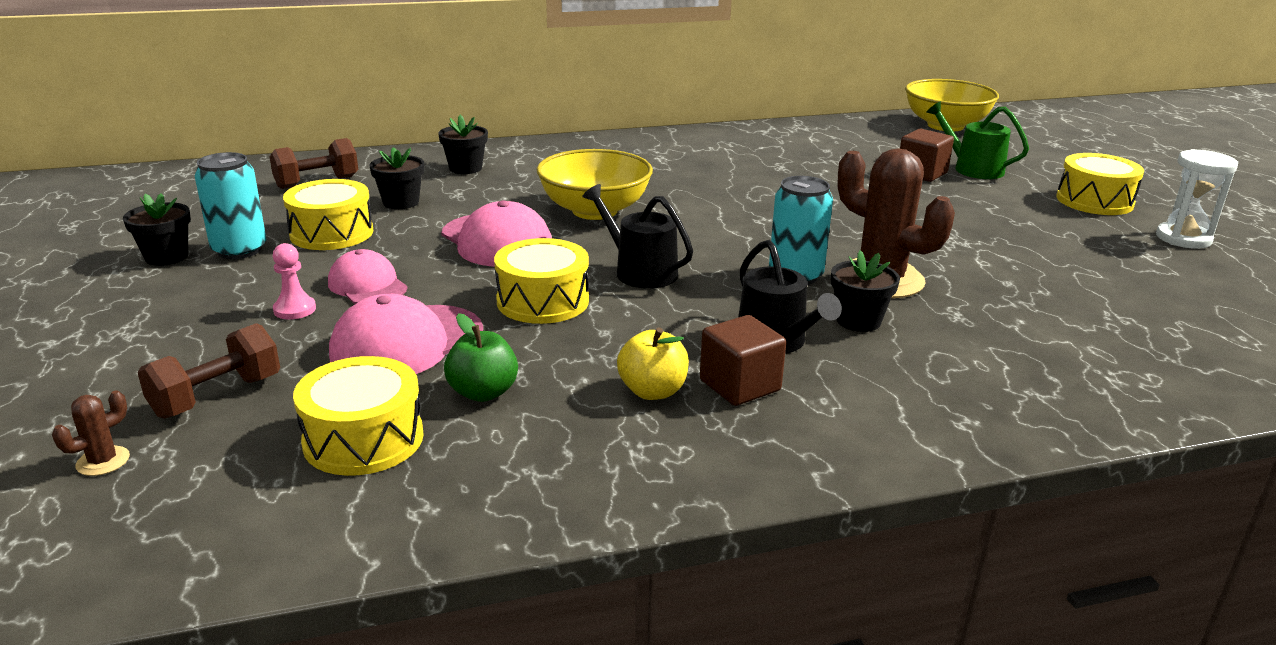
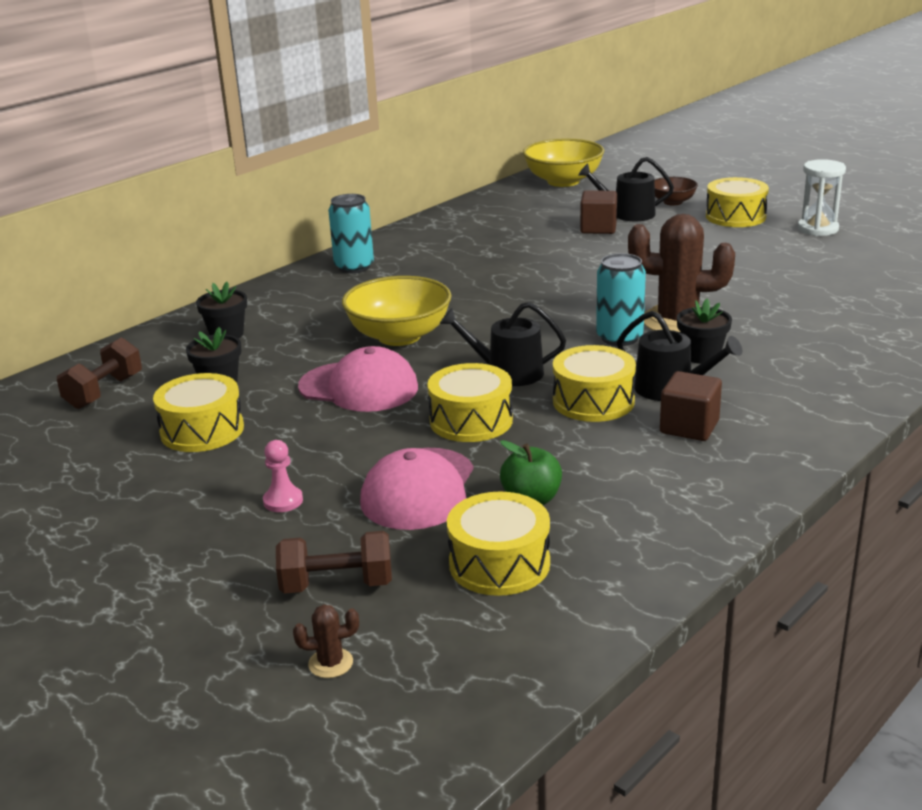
camera: 30 degrees left, 0 degrees up
(103, 461) = (330, 663): brown cactus -> brown cactus turned 75 degrees clockwise
(166, 257) = (79, 505): black flower pot -> none
(217, 396) = (337, 585): brown dumbbell -> brown dumbbell turned 75 degrees clockwise
(239, 250) = (141, 474): turquoise can -> turquoise can (354, 267)
(367, 285) = (311, 460): pink cap -> none
(652, 391) = (641, 452): yellow apple -> none
(680, 325) = (593, 401): none -> yellow drum
(972, 169) = (628, 214): green watering can -> black watering can
(1039, 170) = (672, 202): none -> brown bowl

